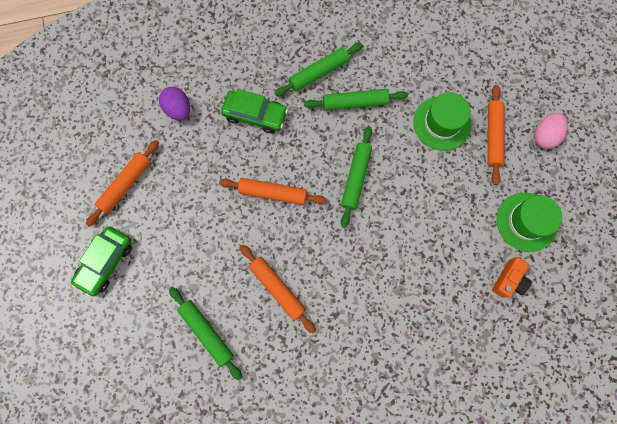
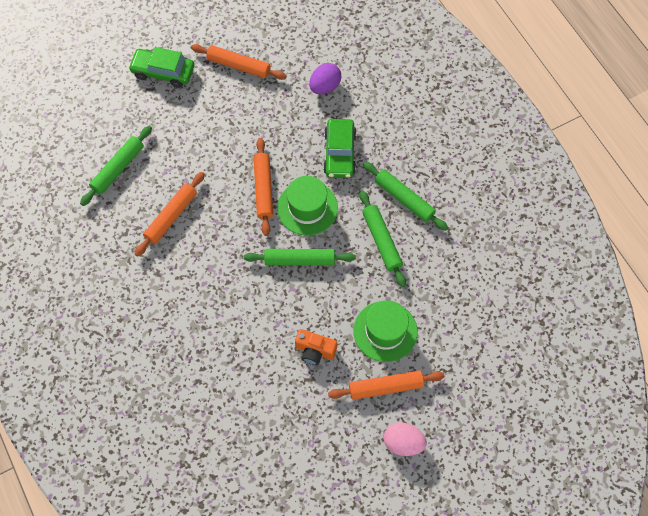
camera: 75 degrees right, 10 degrees down
(508, 280) = (229, 432): orange camera -> orange camera (315, 351)
(526, 222) = (297, 439): green hat -> green hat (307, 208)

